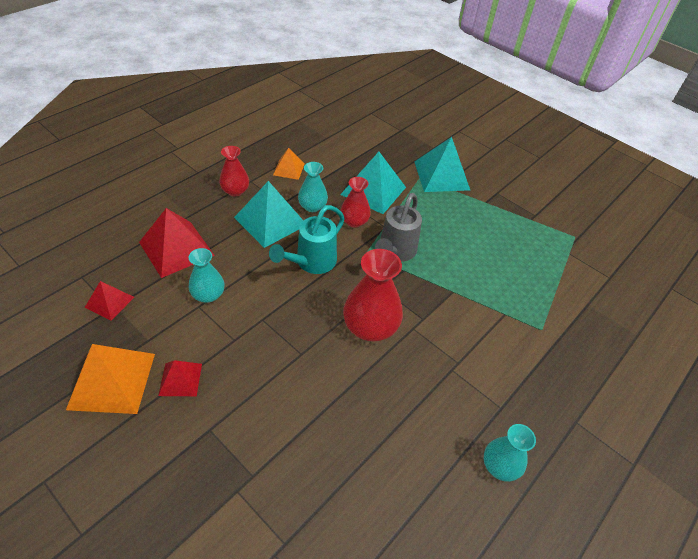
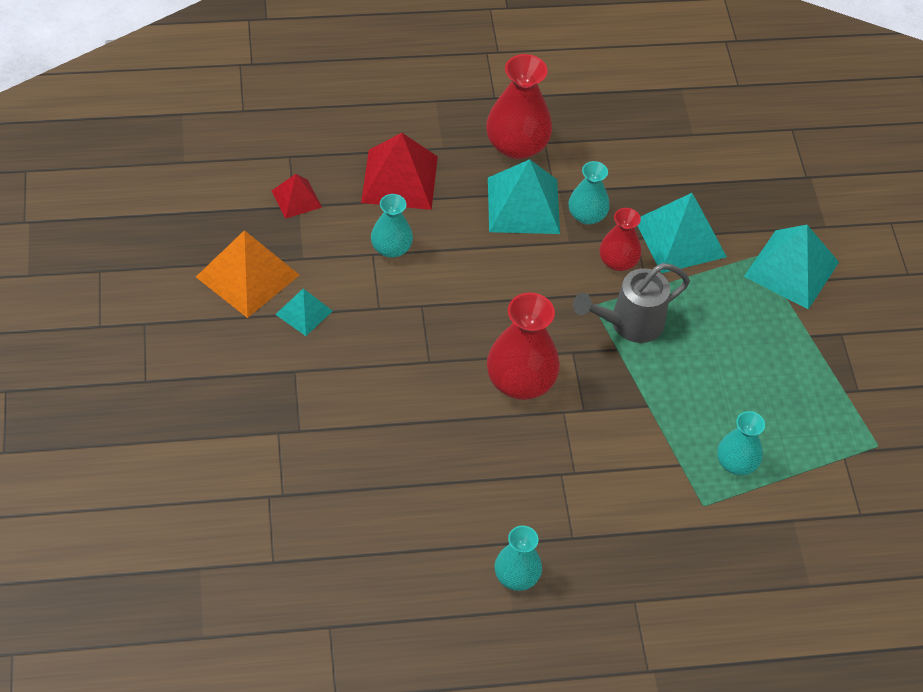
camera: 40 degrees right, 5 degrees up
(180, 379) = (304, 312): red pyramid -> turquoise pyramid
(235, 191) = (516, 145): red vase -> red vase, size x1.64
(289, 169) = (603, 152): orange pyramid -> none
(312, 262) = (525, 279): turquoise watering can -> none
(529, 292) = (736, 463): none -> turquoise vase

